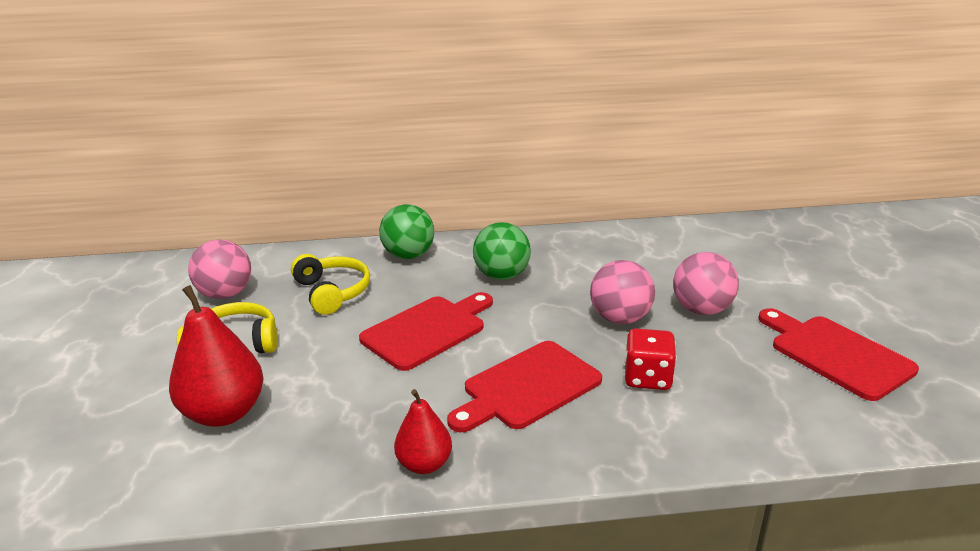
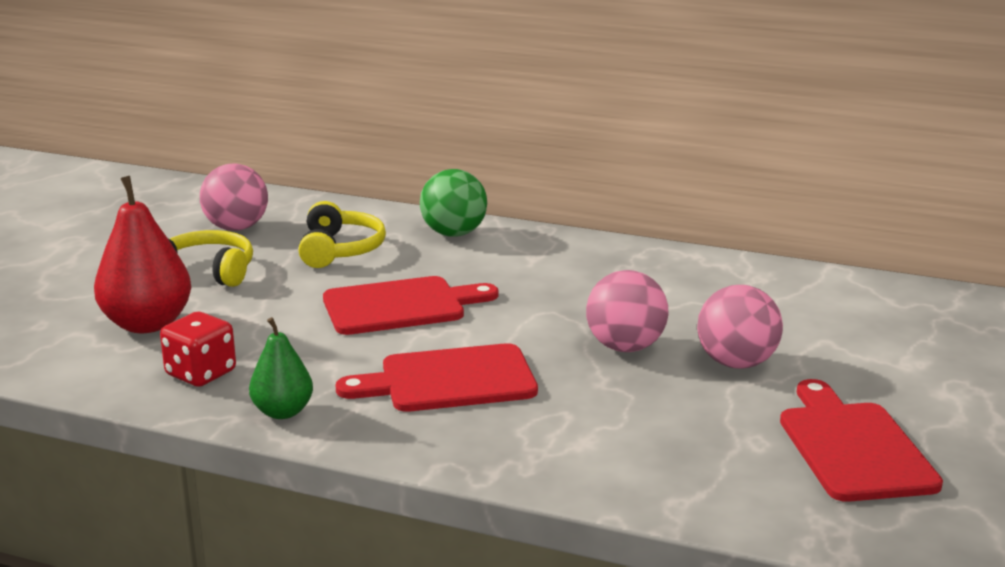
camera: 25 degrees right, 5 degrees down
(424, 464) = (283, 412): red pear -> green pear
(502, 276) = (535, 276): green ball -> none
(647, 378) = (589, 407): red dice -> red dice (201, 373)

